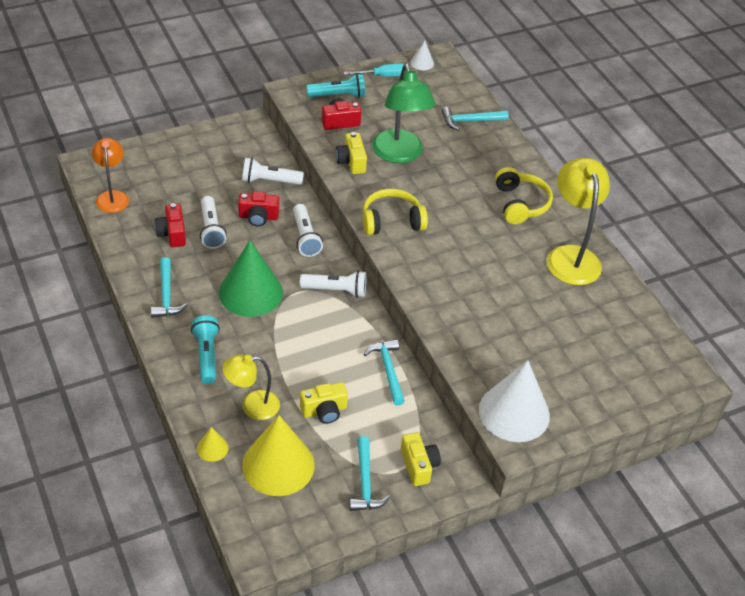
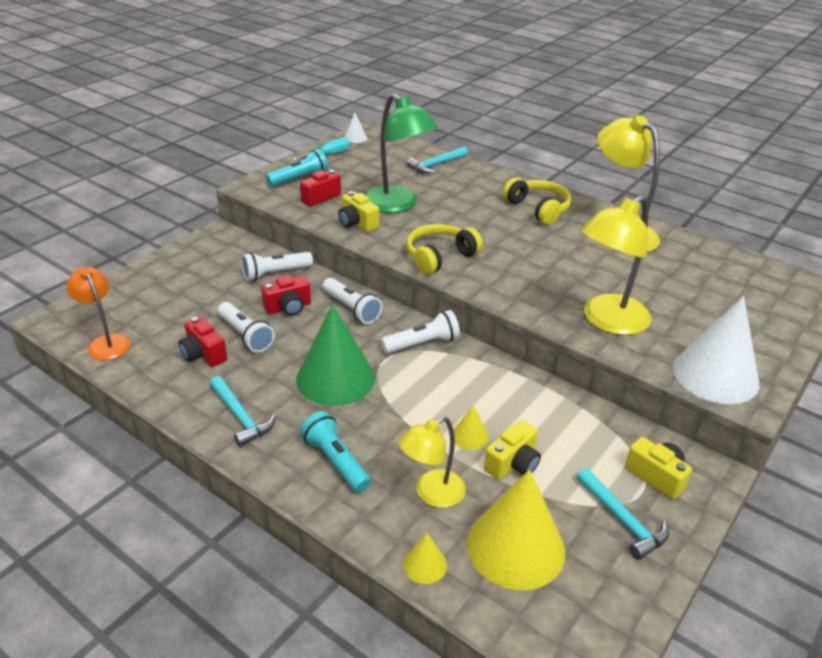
camera: 25 degrees left, 10 degrees down
(311, 378) = (470, 436): none -> yellow cone
(388, 370) = (539, 396): turquoise hammer -> none
(474, 333) = (607, 321): none -> yellow lamp

